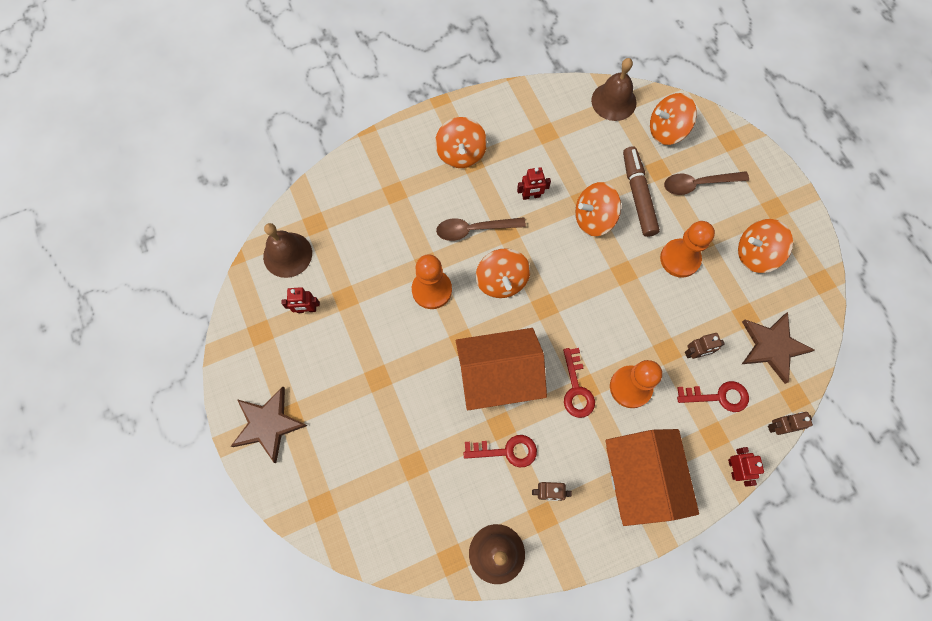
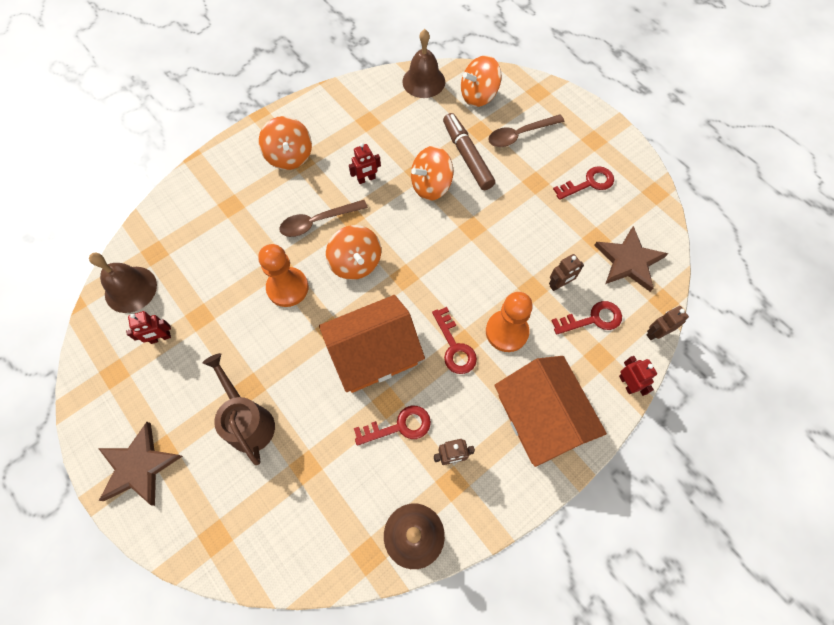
camera: 15 degrees left, 5 degrees down
(371, 408) = (248, 420): none -> brown watering can
(680, 259) = (521, 203): orange pawn -> none
(755, 254) = (589, 183): orange spinning top -> red key

